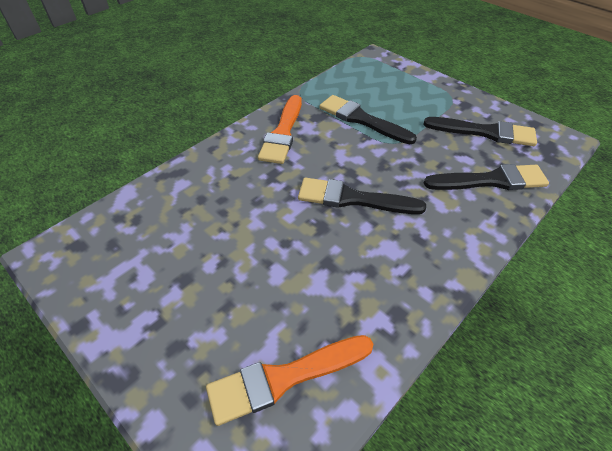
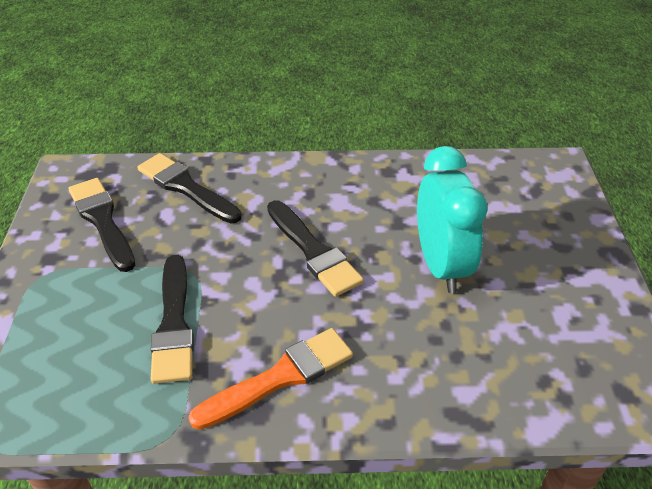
camera: 135 degrees left, 5 degrees down
(262, 250) = (441, 265): none -> turquoise clock
(284, 378) = (497, 189): orange brush -> none

